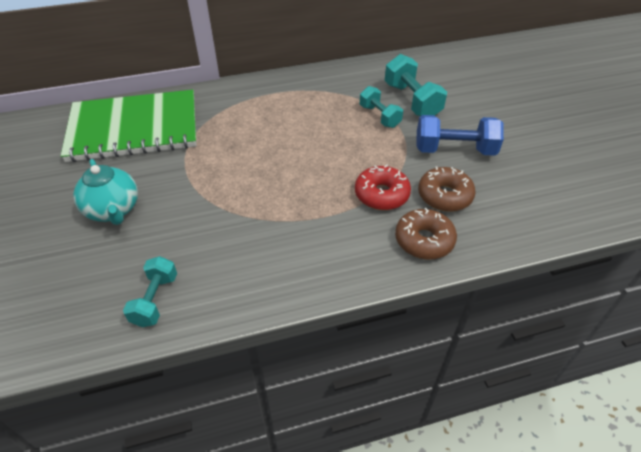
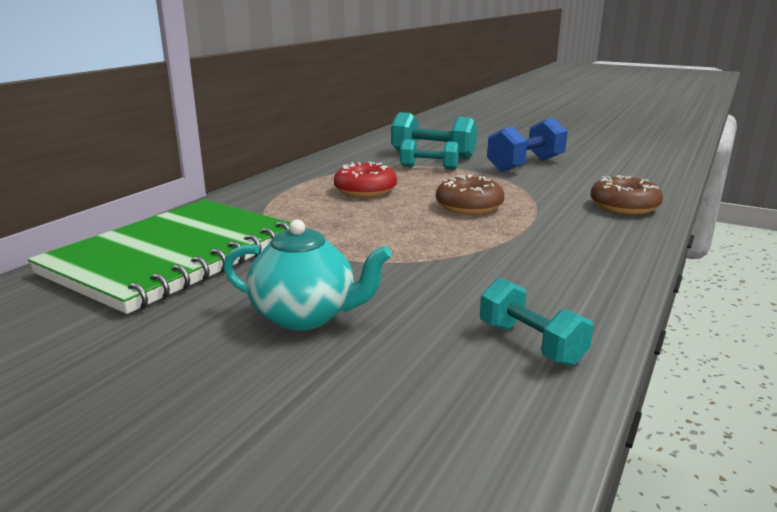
camera: 45 degrees left, 25 degrees down
(381, 194) = (537, 199): red donut -> red donut (365, 190)
(444, 196) = (578, 184): brown donut -> brown donut (469, 206)

